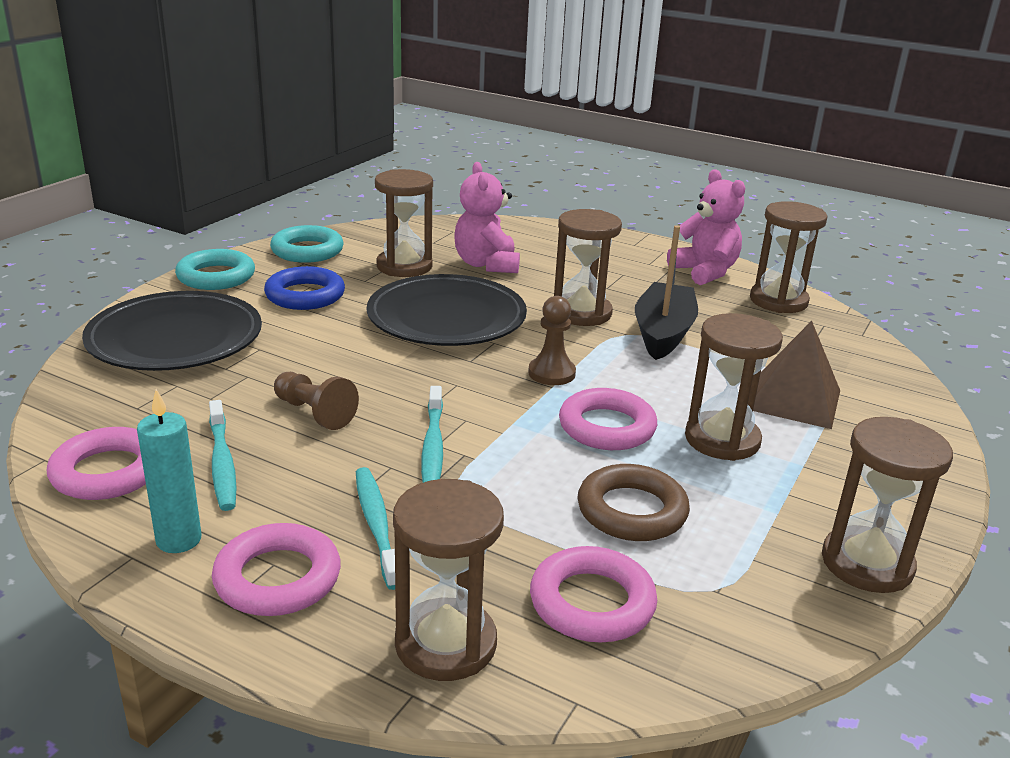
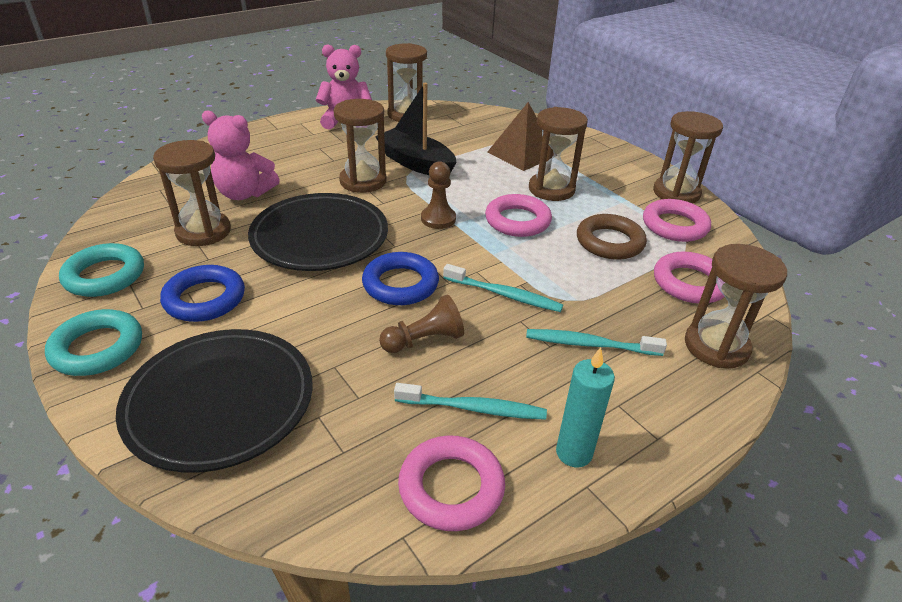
camera: 65 degrees left, 10 degrees up
(277, 578) = (636, 406): pink ring -> pink ring (674, 226)
(401, 379) = (400, 284): none -> blue ring

